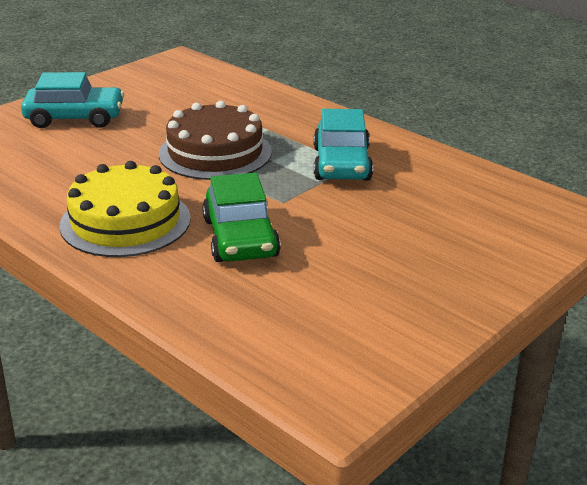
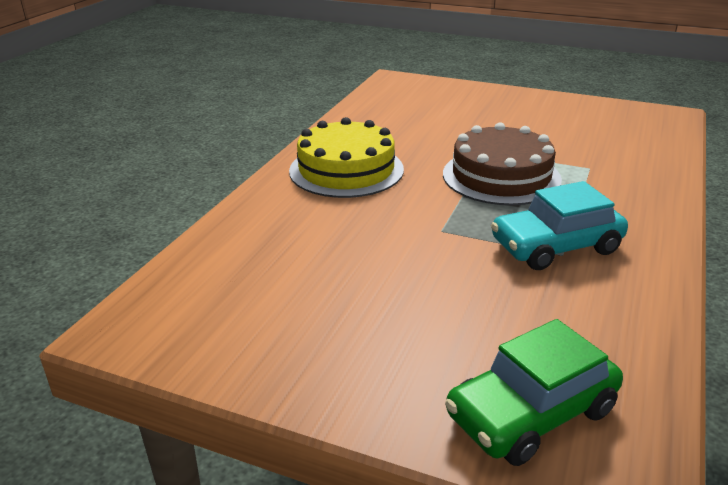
camera: 70 degrees right, 0 degrees up
(75, 118) = (493, 108): turquoise car -> none
(240, 238) = (357, 224): green car -> green car (531, 413)

